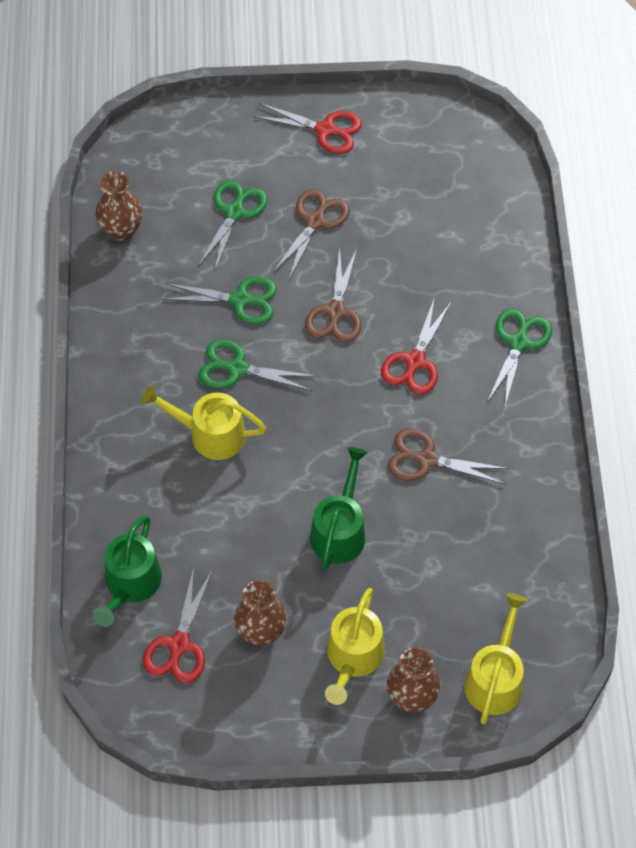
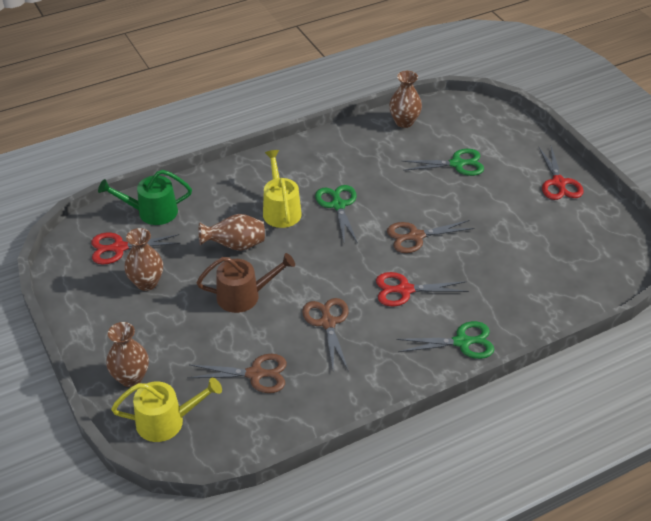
camera: 65 degrees right, 15 degrees down
(240, 300) = (391, 189): green scissors -> none
(247, 509) = (235, 245): none -> brown vase
(315, 221) = (480, 202): brown scissors -> brown scissors (255, 374)
(340, 530) = (244, 296): green watering can -> brown watering can
(353, 658) = (148, 335): yellow watering can -> none

